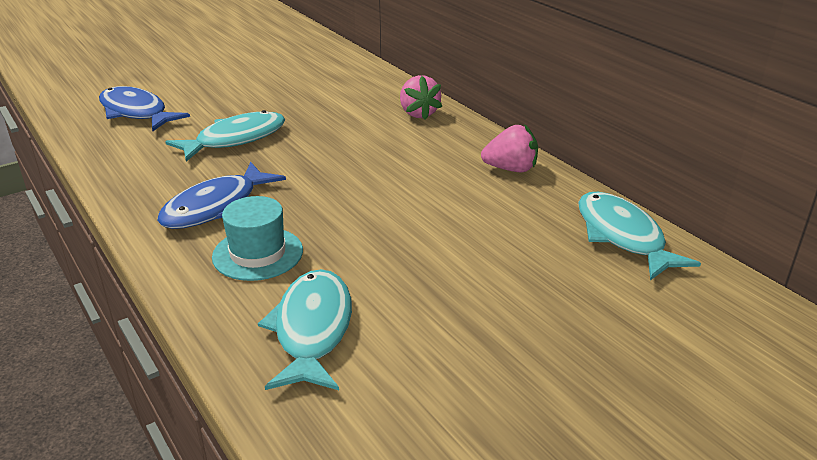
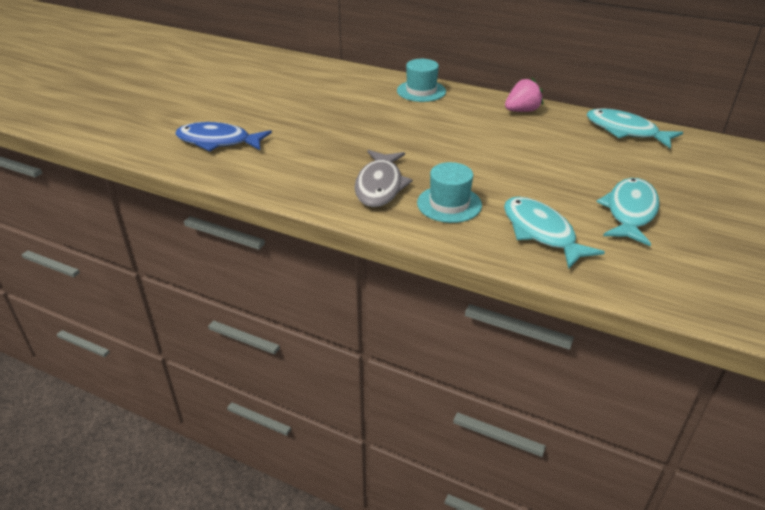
camera: 30 degrees left, 5 degrees up
(216, 207) = (380, 186): blue fish -> grey fish
(235, 139) = (324, 140): turquoise fish -> turquoise fish (630, 212)
(418, 113) = (421, 91): pink strawberry -> turquoise hat

